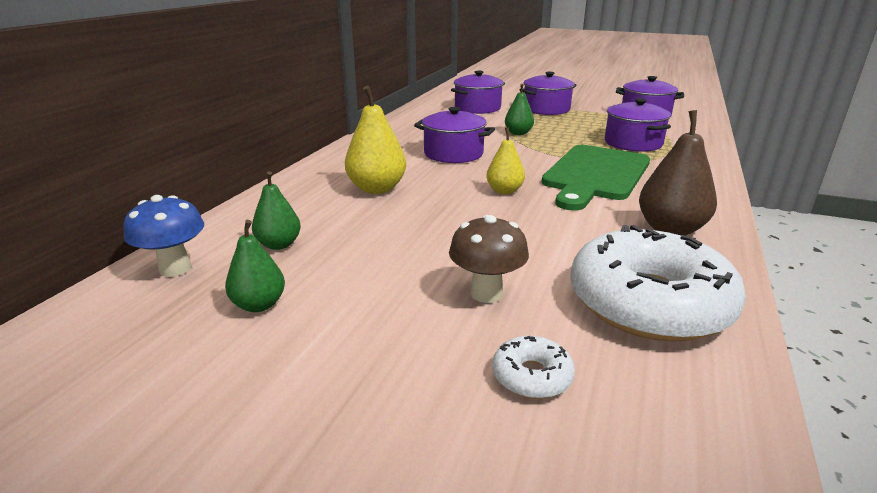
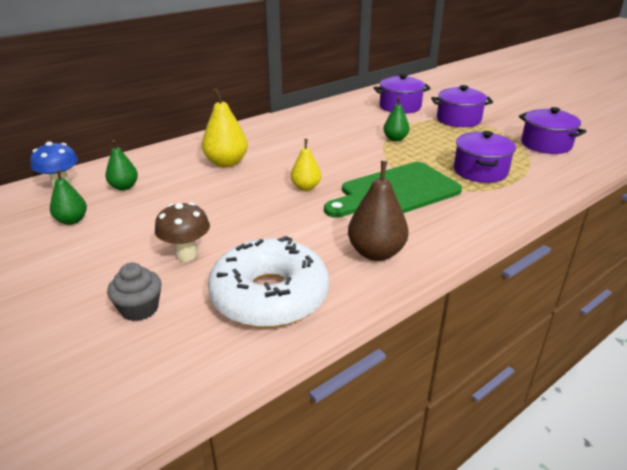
camera: 30 degrees right, 5 degrees up
(453, 154) = (317, 146): purple pot -> none
(532, 376) = (139, 309): white donut -> grey cupcake

